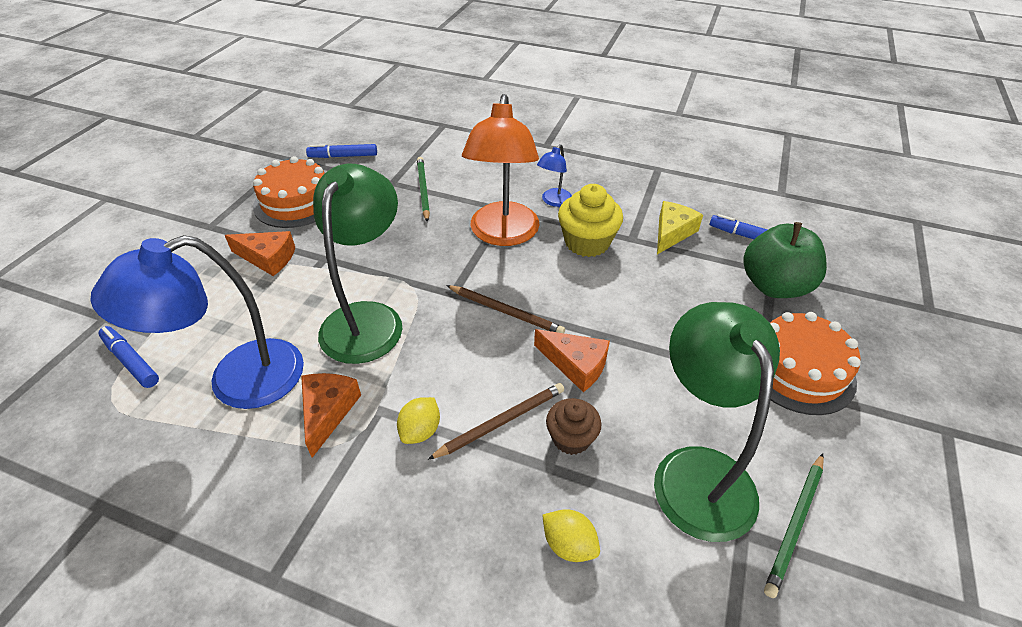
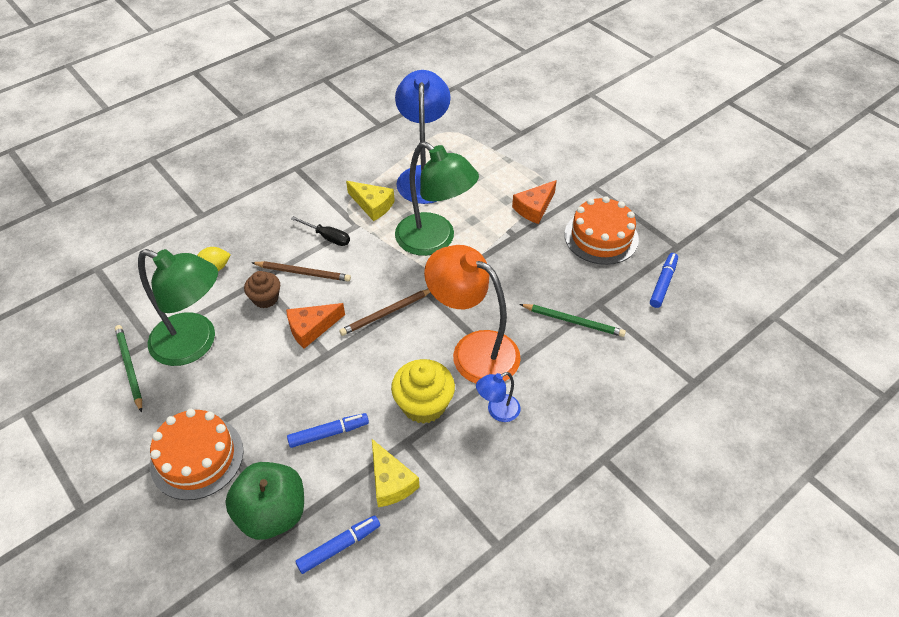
camera: 120 degrees right, 5 degrees up
(131, 361) = (473, 140): blue marker -> blue marker (328, 433)
(328, 412) = (372, 205): orange cheese -> yellow cheese
(420, 431) = (327, 237): yellow lemon -> black screwdriver
(501, 422) = (303, 273): brown pencil -> brown pencil turned 75 degrees counterclockwise
(553, 201) = (497, 411): blue lamp -> blue lamp turned 90 degrees counterclockwise

